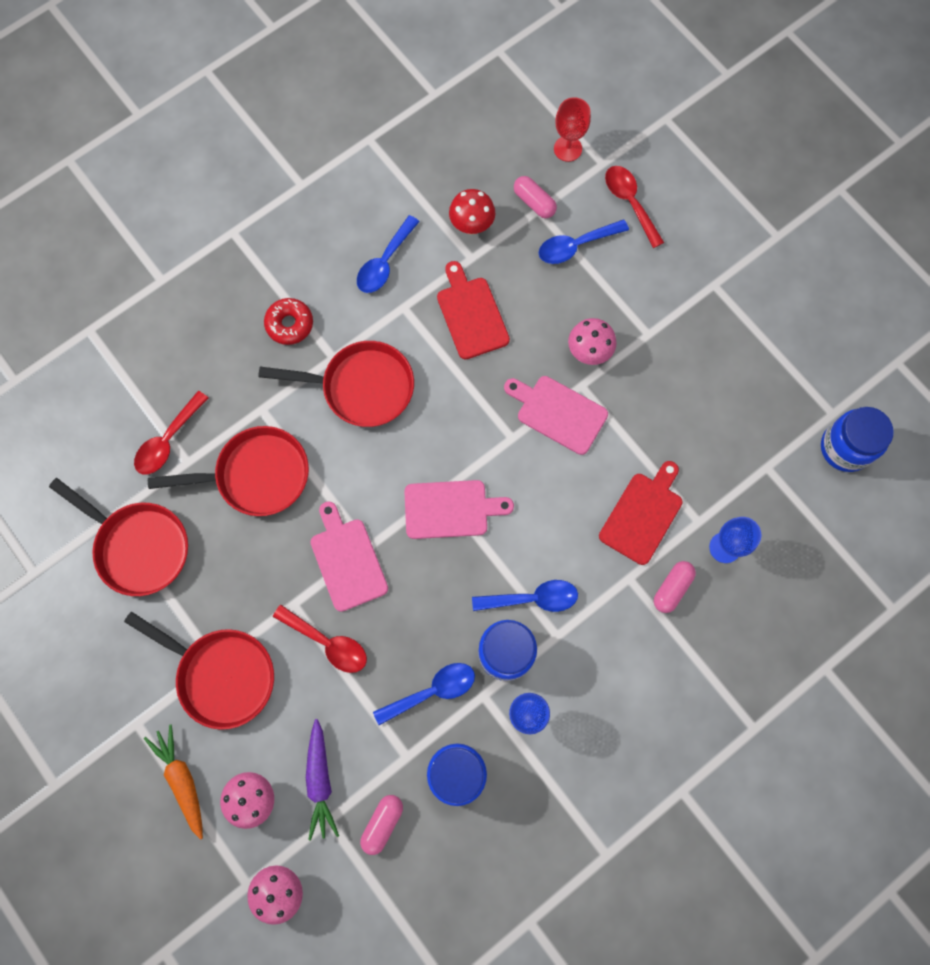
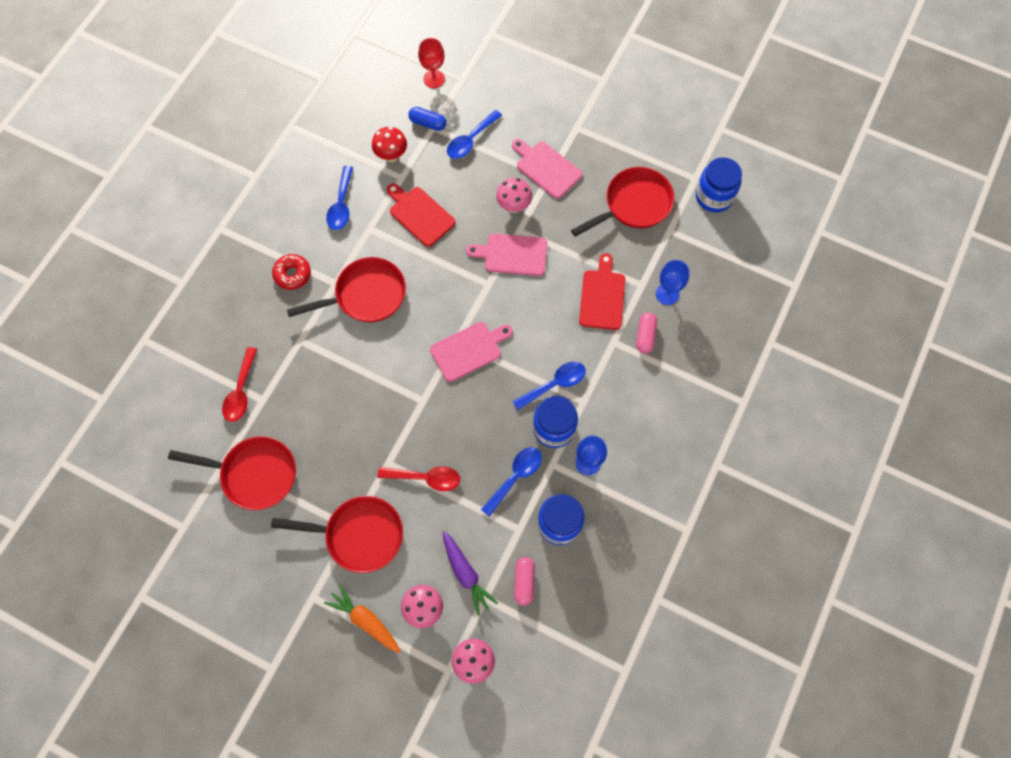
camera: 25 degrees left, 5 degrees down
(256, 475) = (318, 387): red pan -> red pan (633, 205)
(347, 560) = (412, 416): pink cutting board -> pink cutting board (546, 168)
(534, 202) = (428, 123): pink capsule -> blue capsule
(630, 203) = (494, 97): red spoon -> none

